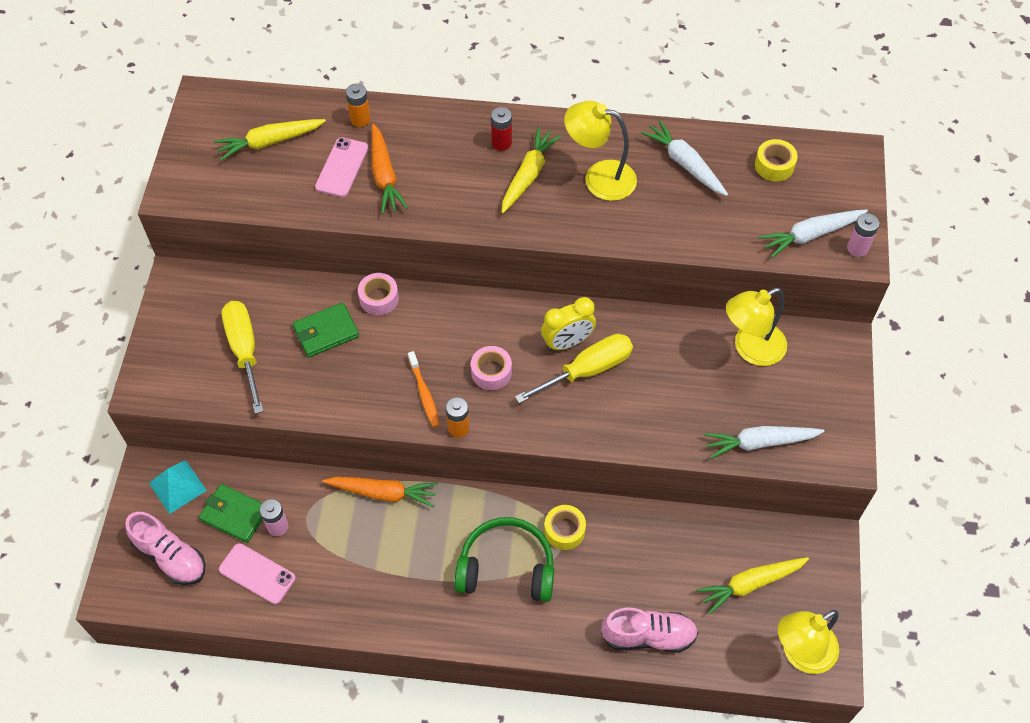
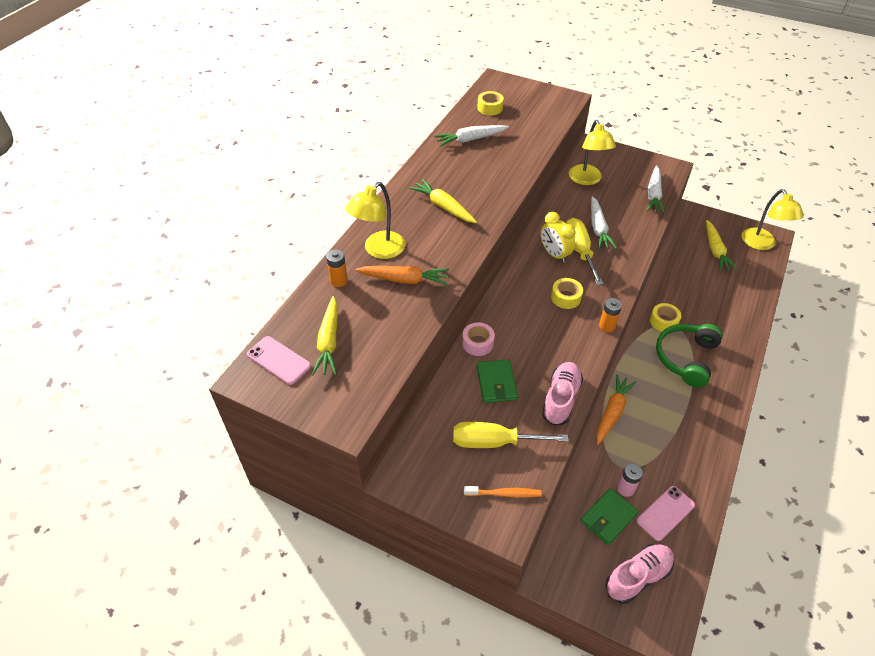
camera: 70 degrees left, 10 degrees down
(177, 486) = (570, 557): turquoise pyramid -> none
(342, 167) = (382, 302): pink phone -> pink phone (278, 360)
(424, 393) = (572, 337): orange toothbrush -> orange toothbrush (504, 493)
(491, 372) = (566, 297): pink tape -> yellow tape
(501, 143) = (407, 212): red battery -> none
(567, 342) = (554, 254): yellow clock -> yellow clock turned 150 degrees clockwise
(599, 178) = (463, 176): yellow lamp -> yellow lamp (379, 250)
(648, 636) = (744, 303): pink shoe -> pink shoe (561, 399)
(810, 235) = (548, 110): white carrot -> white carrot (598, 229)
(857, 248) = (564, 97): pink battery -> none

